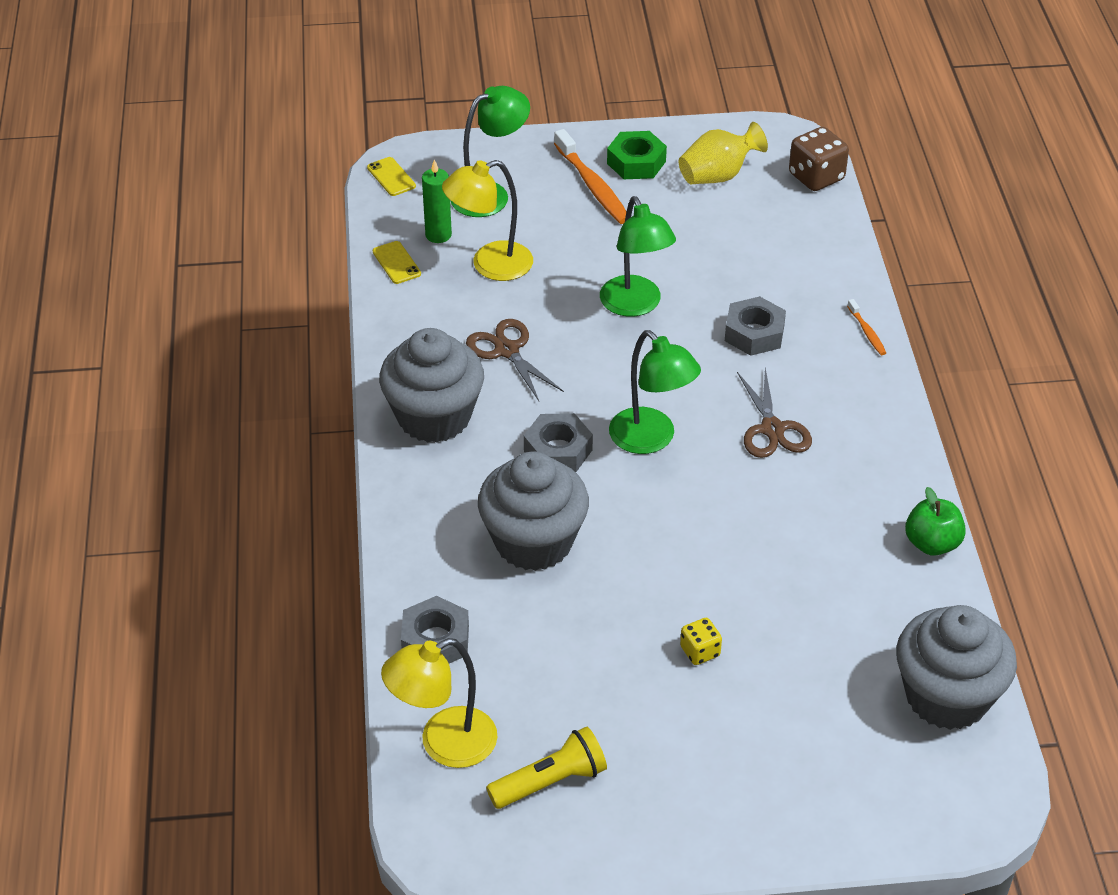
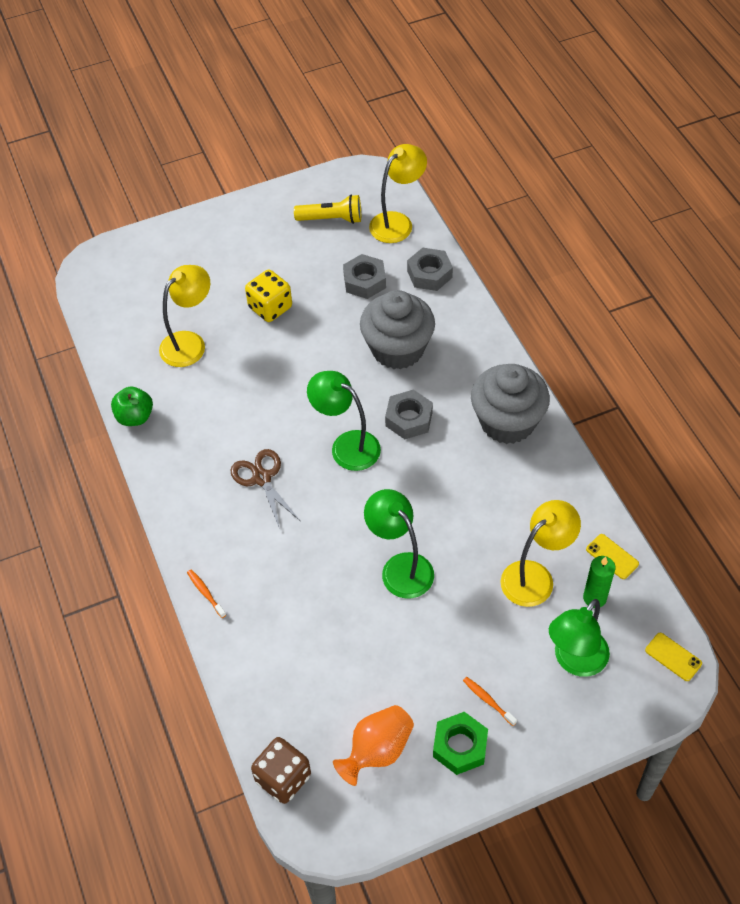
camera: 165 degrees right, 10 degrees up
(507, 350) = (482, 494): brown scissors -> none
(551, 781) = (332, 219): yellow flashlight -> yellow flashlight turned 135 degrees counterclockwise
(593, 186) = (488, 700): orange toothbrush -> orange toothbrush, size x0.50
(700, 651) = (270, 307): yellow dice -> yellow dice, size x1.72
(718, 176) = (377, 751): yellow vase -> orange vase
(754, 333) = (296, 565): grey nut -> grey nut (364, 281)
(836, 629) = (190, 343): none -> yellow lamp
(947, 696) = (117, 319): grey cupcake -> none

